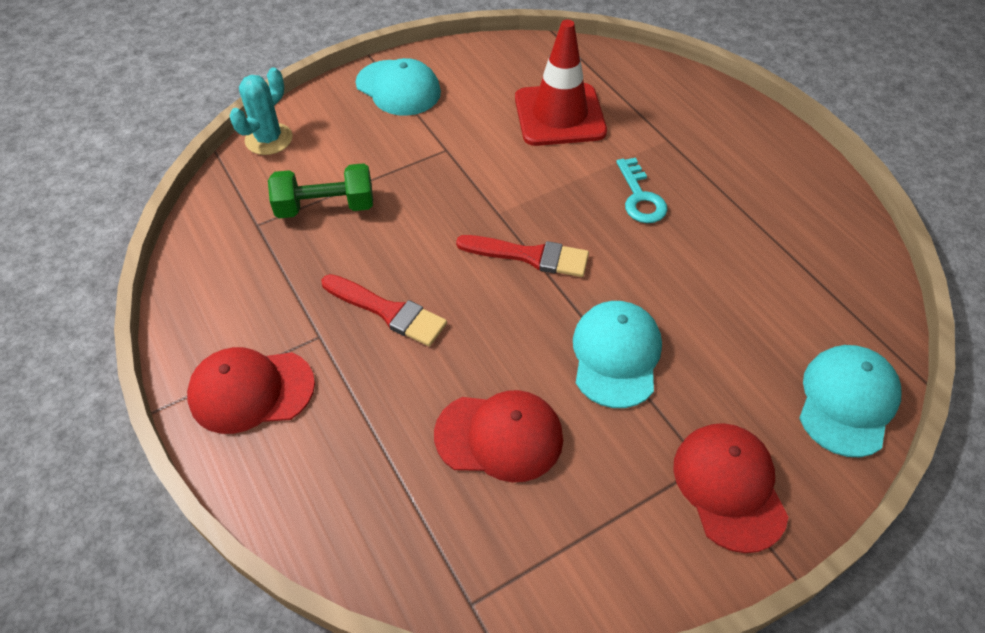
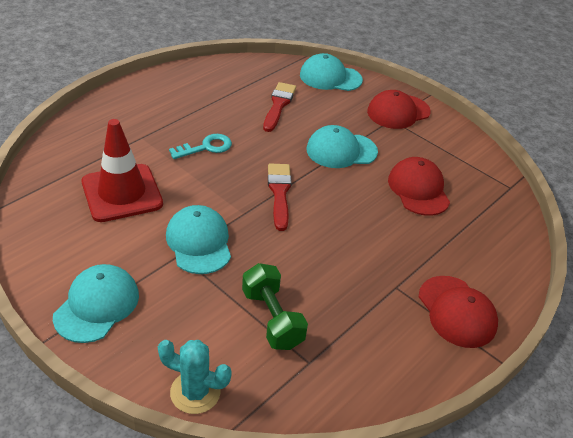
camera: 110 degrees left, 10 degrees down
(388, 311) = (358, 255): red brush -> red brush (278, 105)
(460, 167) = (199, 242): none -> turquoise cap

